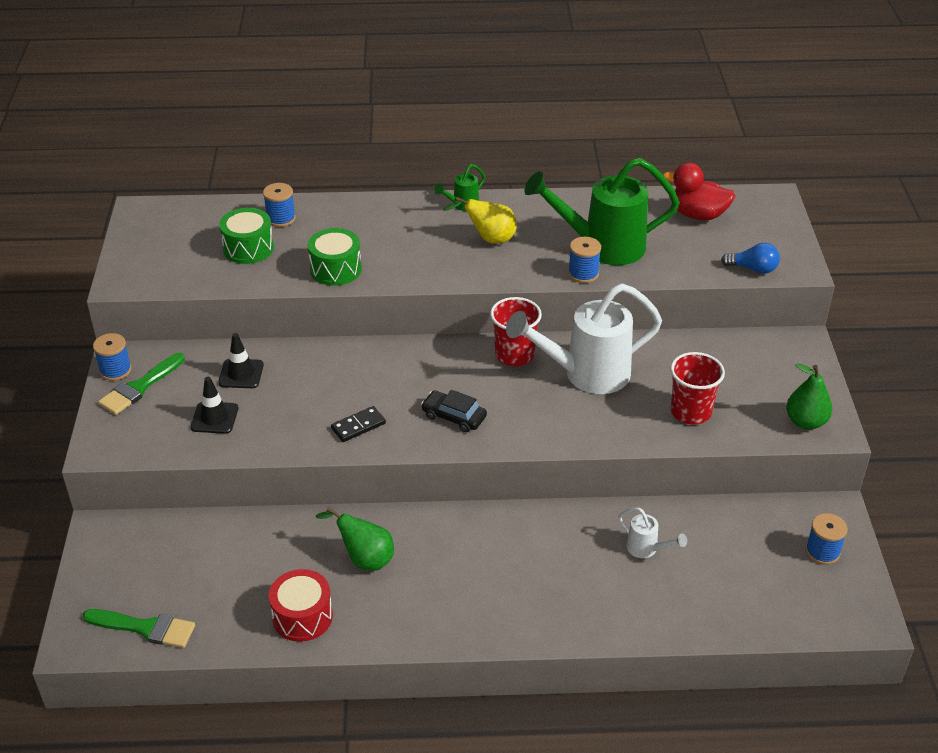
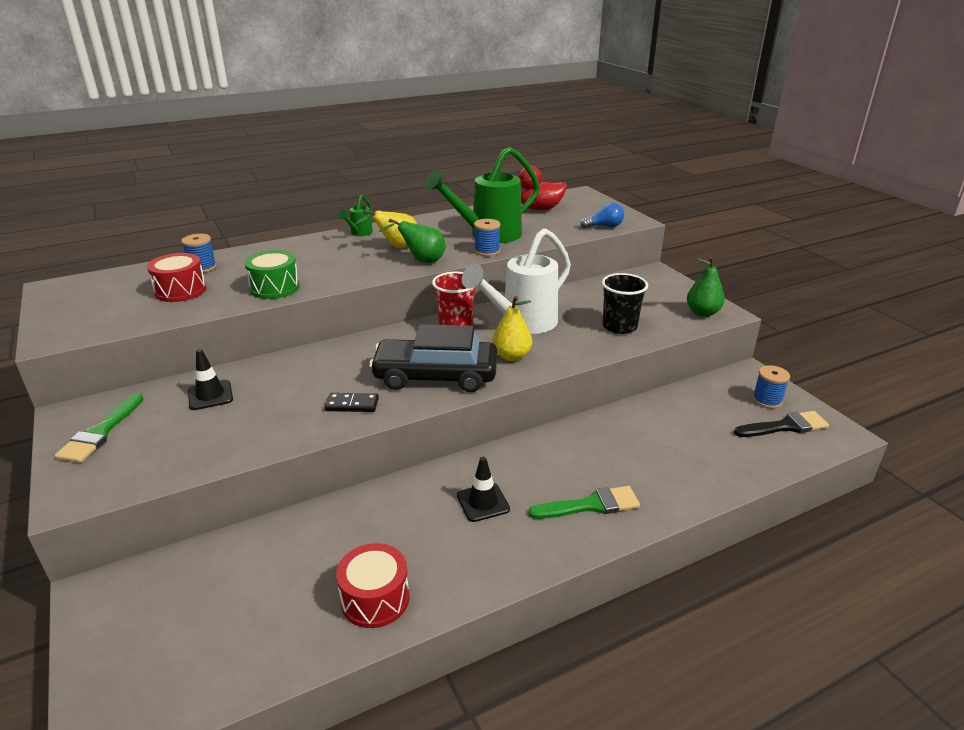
camera: 25 degrees left, 10 degrees down
(115, 370) = (66, 425): blue spool -> none
(145, 628) = (192, 680): green brush -> green brush (590, 505)
(214, 418) = (199, 436): black traffic cone -> black traffic cone (483, 502)
(248, 248) = (180, 291): green drum -> red drum
(358, 426) = (352, 404): black domino -> black domino turned 60 degrees clockwise
(364, 559) = (408, 523): green pear -> green pear (421, 261)
(454, 417) = (435, 376): black car -> black car, size x2.03
(544, 416) = (511, 356): none -> yellow pear
(647, 549) = (644, 437): white watering can -> none
(690, 412) = (619, 326): red cup -> black cup
(812, 589) = (785, 426): none -> black brush

